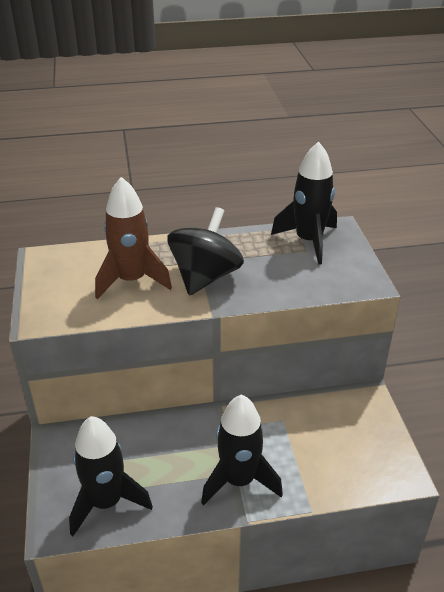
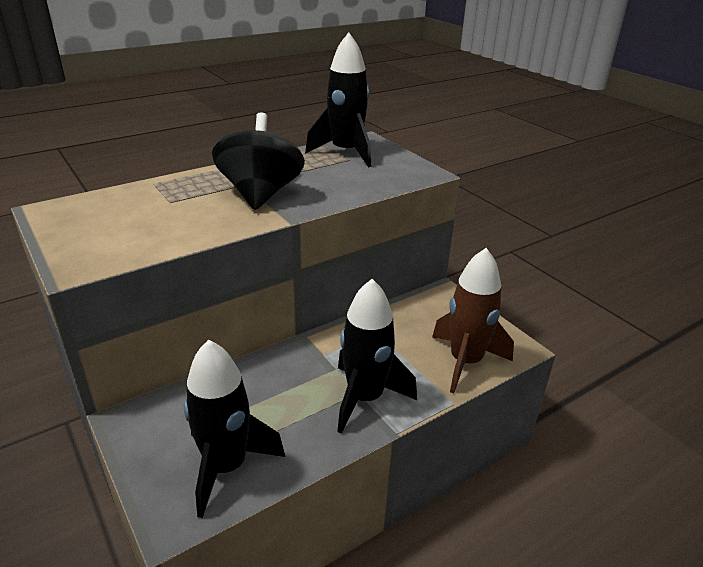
camera: 25 degrees left, 5 degrees down
(131, 280) = (178, 211): brown rocket -> brown rocket (465, 362)

